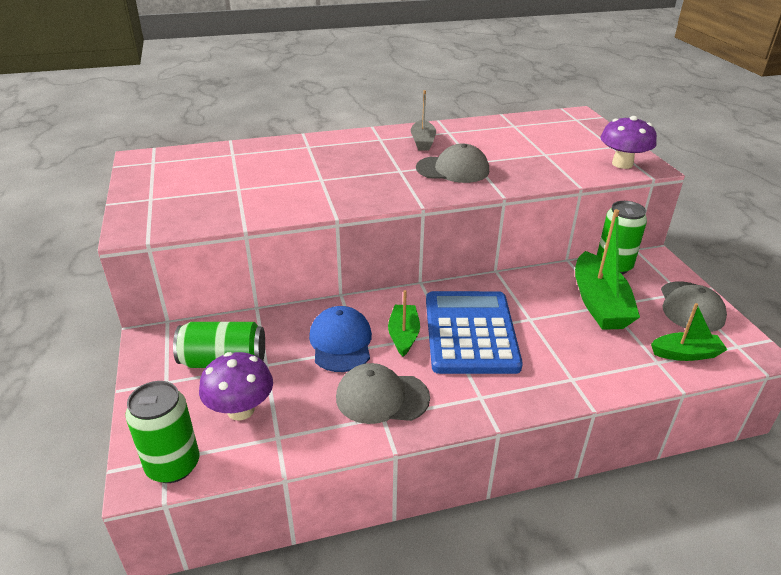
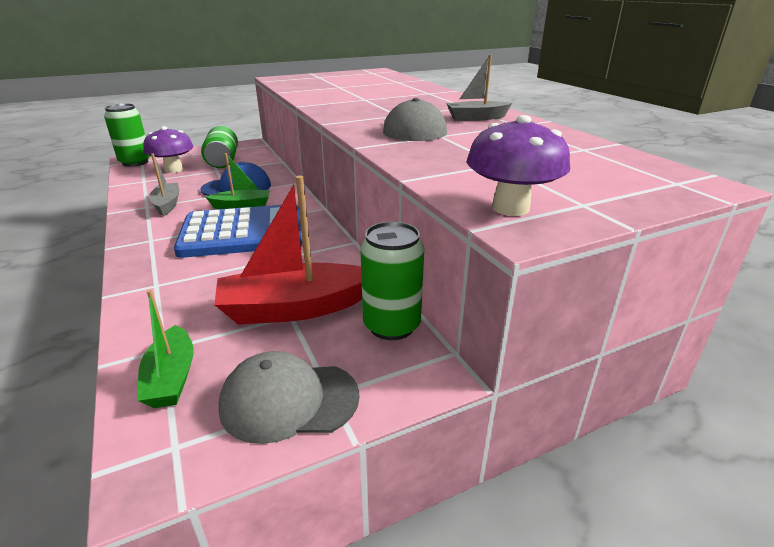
camera: 80 degrees right, 5 degrees down
(382, 397) = (167, 205): grey cap -> grey boat
(599, 303) = (294, 308): green boat -> red boat

